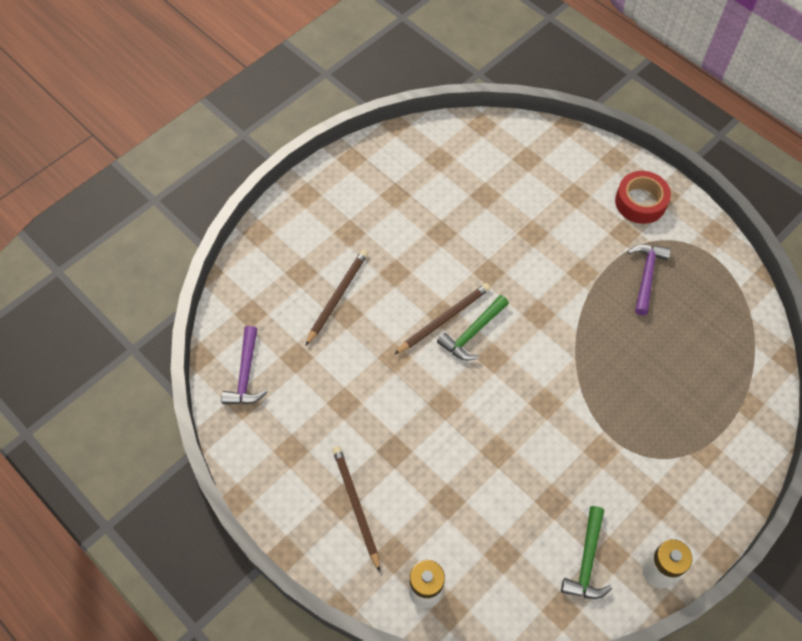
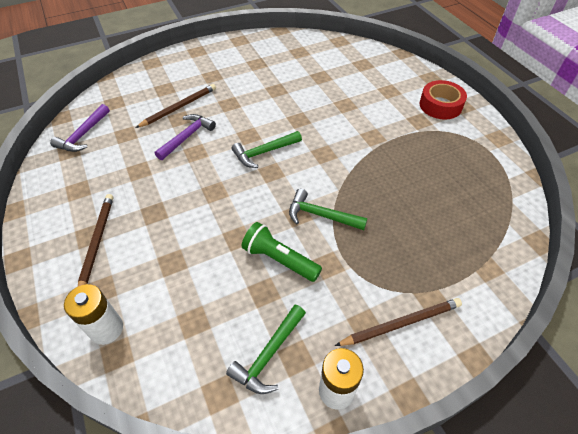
camera: 20 degrees right, 10 degrees down
(444, 319) = (247, 138): brown pencil -> brown pencil (401, 323)
(552, 461) = (279, 259): none -> green flashlight
(570, 396) = (321, 215): none -> green hammer
(646, 275) = (426, 151): purple hammer -> purple hammer (187, 137)

